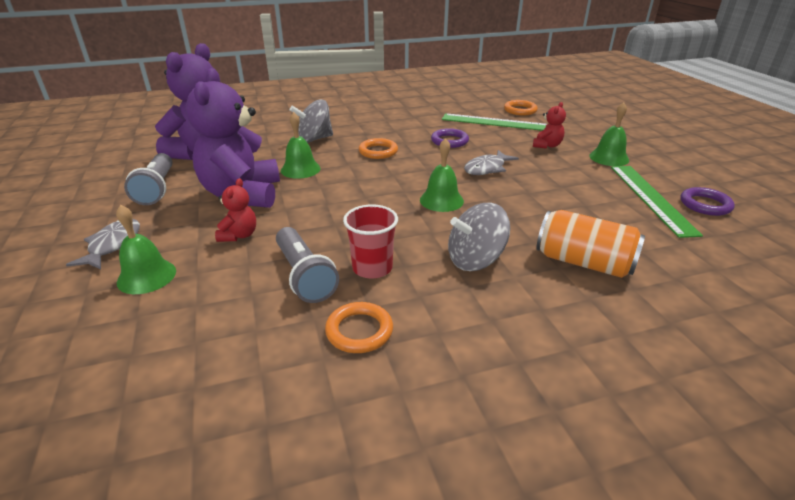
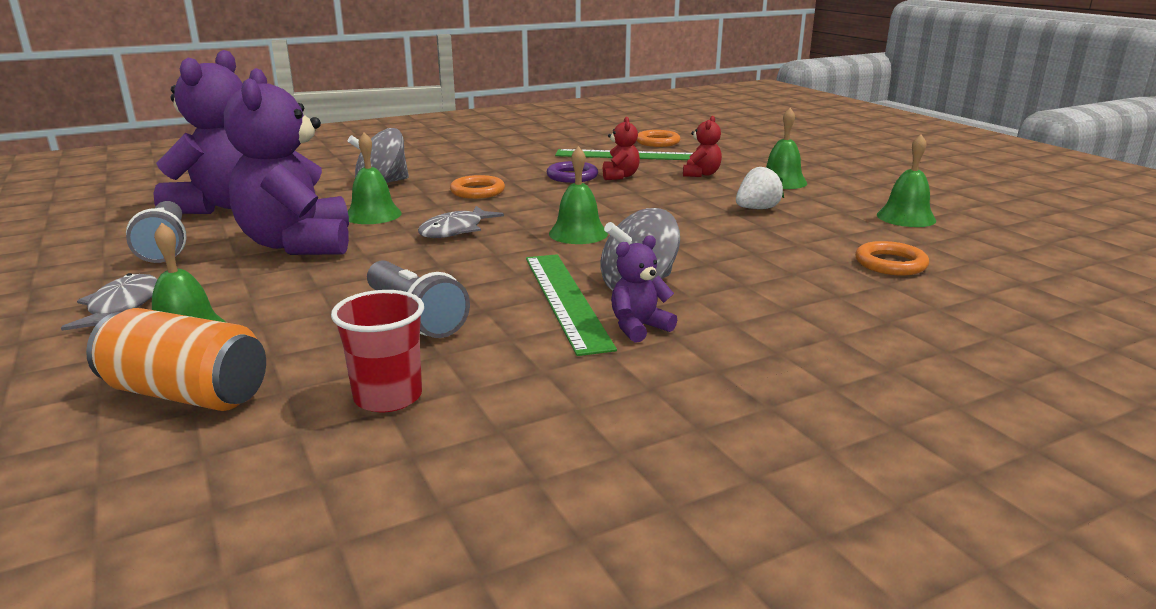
camera: 10 degrees left, 10 degrees down
(239, 235) = (308, 284): red teddy bear -> red teddy bear (620, 176)
(359, 331) = (507, 360): orange ring -> orange ring (890, 264)
(372, 268) = (505, 302): red cup -> red cup (388, 397)
(466, 307) = (639, 327): none -> purple teddy bear
(487, 168) = (629, 200): grey fish -> grey fish (455, 230)
(583, 262) = (773, 277): orange can -> orange can (187, 394)
(584, 185) = (757, 209): none -> white strawberry
(651, 198) = (841, 215): green ruler -> green ruler (566, 300)
(705, 205) = (906, 217): purple ring -> green bell

